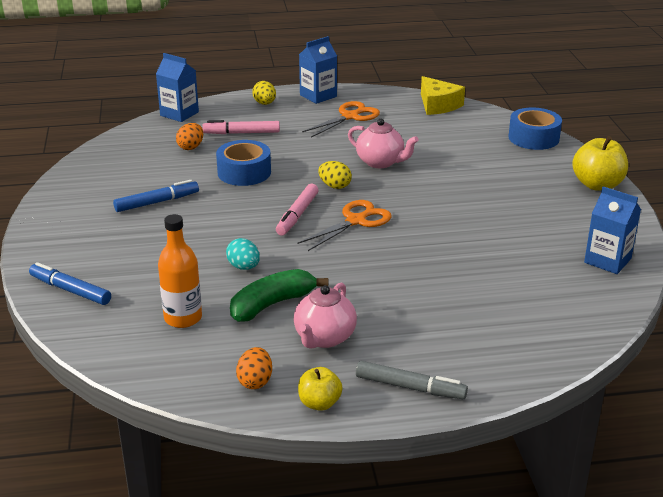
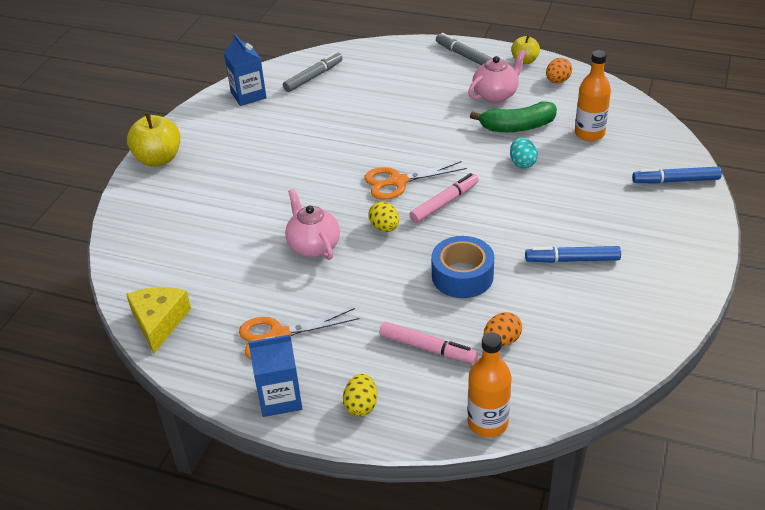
camera: 150 degrees left, 10 degrees up
(70, 290) = (675, 181): blue marker -> blue marker turned 120 degrees clockwise
(179, 114) = (487, 423): blue carton -> orange bottle
(533, 138) = (131, 232): blue tape -> none
(567, 301) = (313, 77): none -> grey marker

